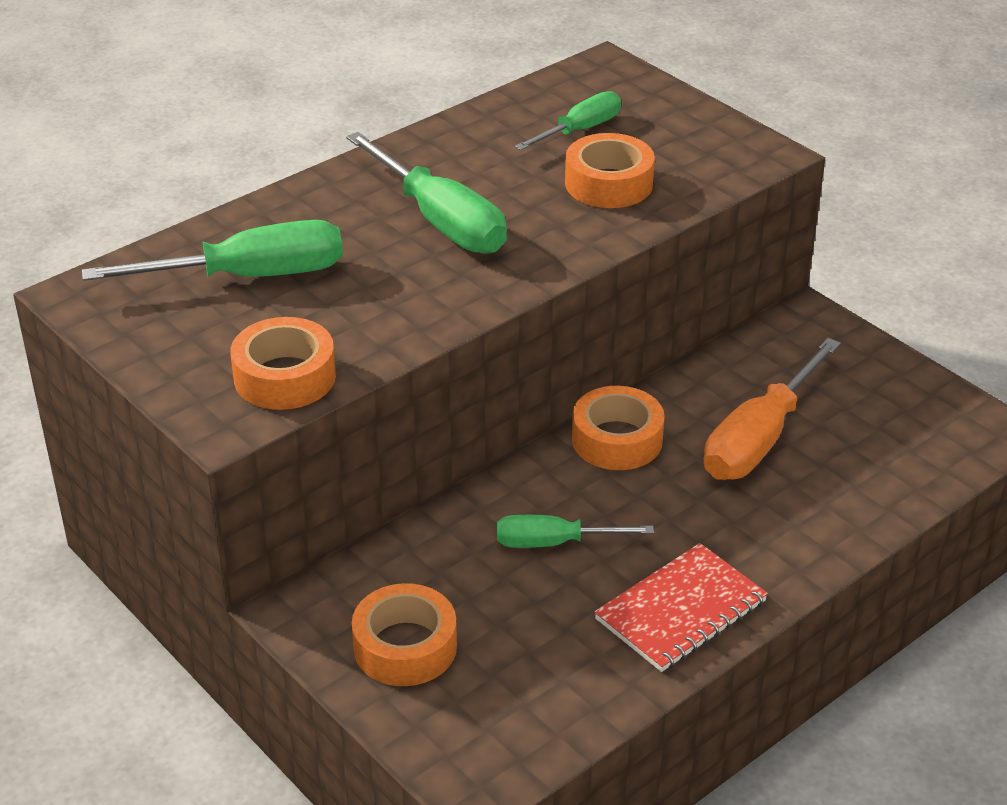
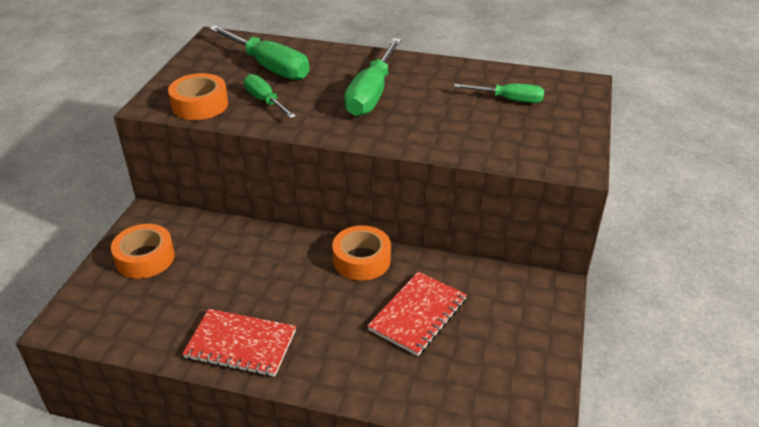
camera: 55 degrees right, 0 degrees up
(554, 543) = (258, 273): green screwdriver -> green screwdriver (265, 101)
(608, 183) = (470, 127): orange tape -> none
(760, 438) = (418, 315): orange screwdriver -> red notebook

